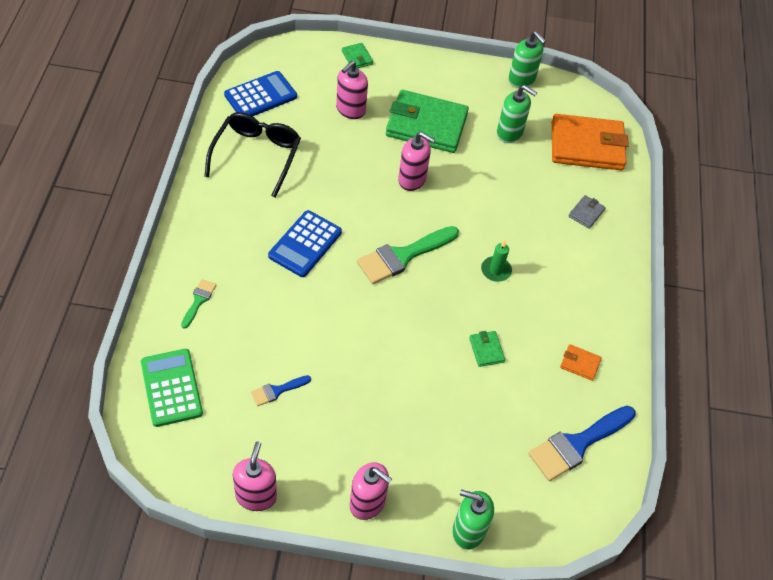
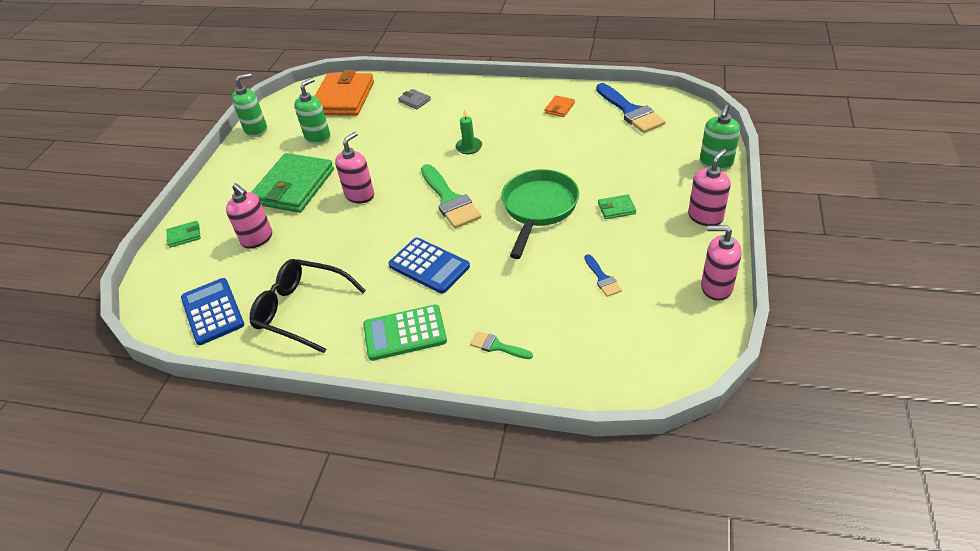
camera: 75 degrees left, 10 degrees down
(171, 388) = (608, 360): green calculator -> green calculator (405, 333)
(386, 337) = (538, 209): none -> green pan
(486, 350) = (549, 153): green wallet -> green wallet (616, 209)

